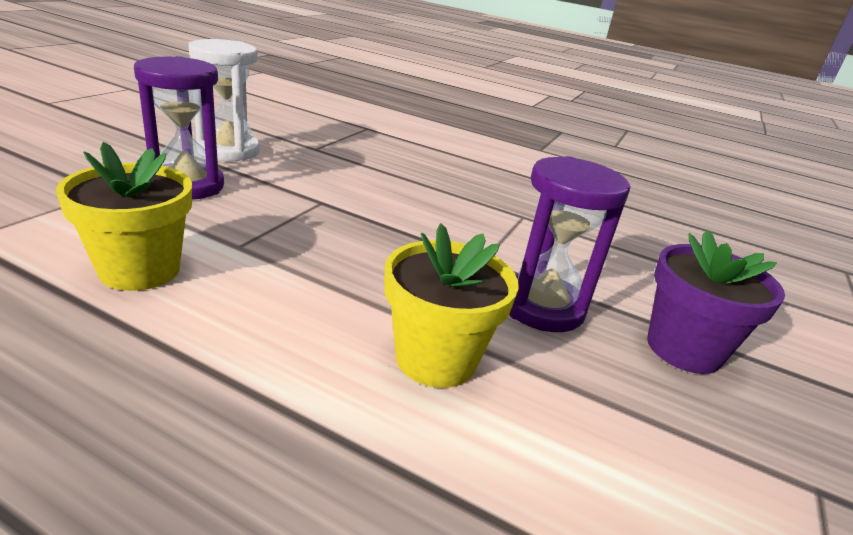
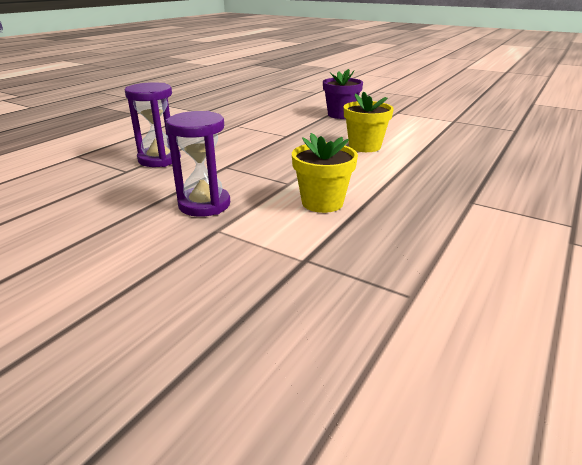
camera: 80 degrees left, 0 degrees up
(228, 151) = (130, 198): white hourglass -> none
(542, 307) = (322, 129): purple hourglass -> purple hourglass (159, 159)

